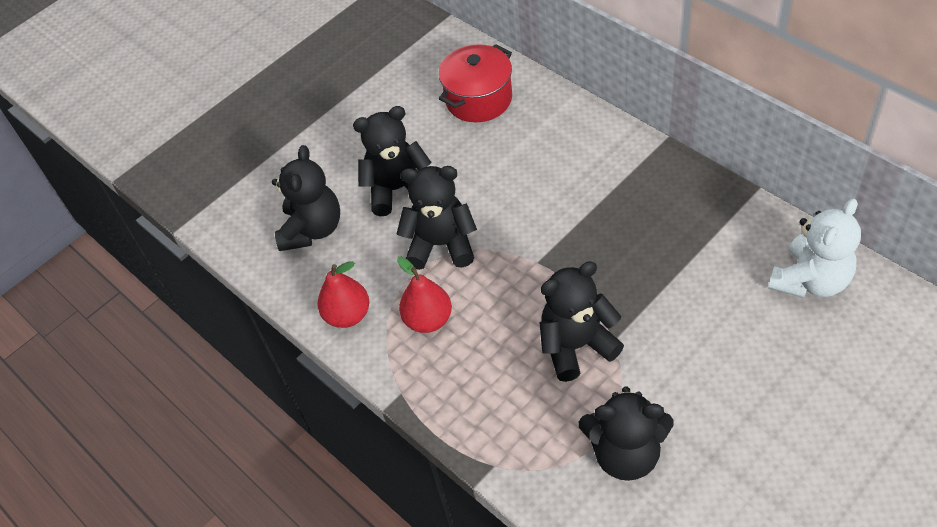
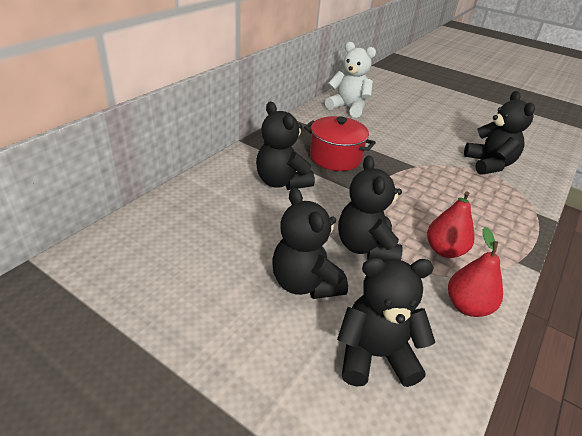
camera: 110 degrees left, 15 degrees down
(478, 99) = (181, 231): red pot -> red pot (335, 157)
(576, 346) = (428, 179): black teddy bear -> black teddy bear (281, 182)

